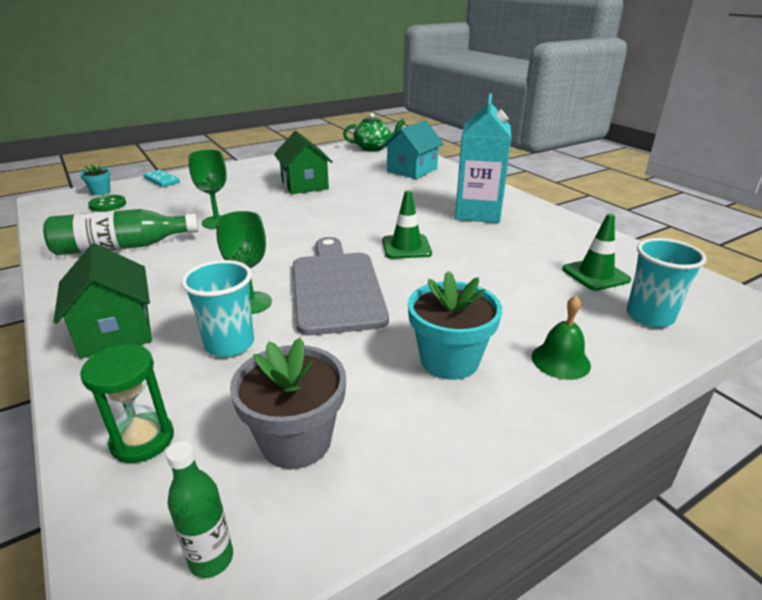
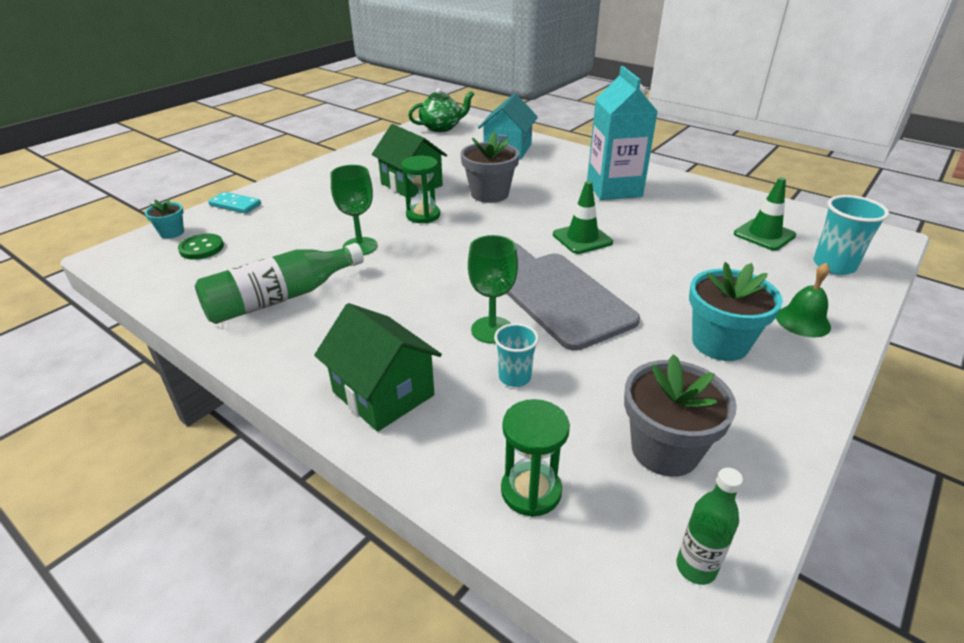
camera: 20 degrees left, 5 degrees up
(229, 344) = (514, 377): turquoise cup -> turquoise cup, size x0.64
(289, 208) = (423, 215): none -> green hourglass
(361, 201) = (489, 194): none -> grey flower pot

